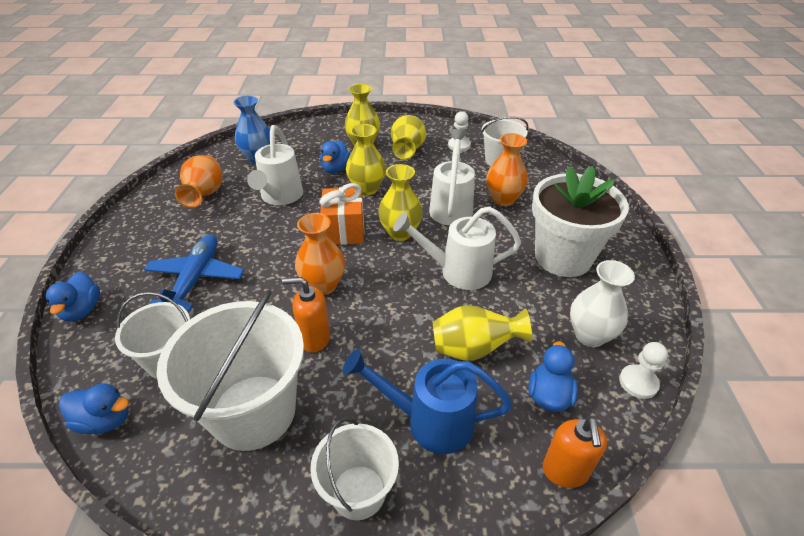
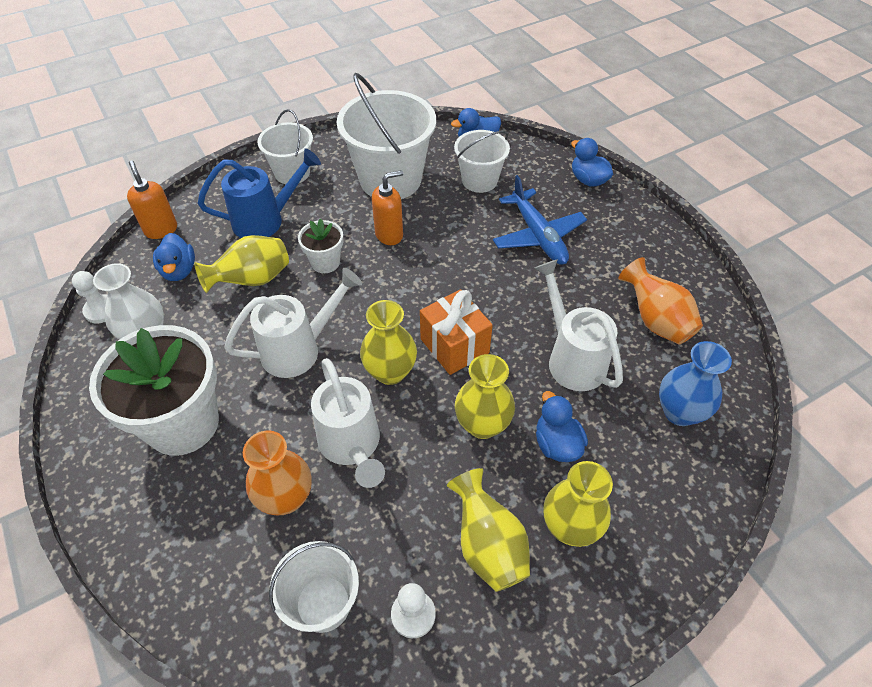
camera: 150 degrees right, 10 degrees up
(323, 285) = (421, 277): orange vase -> none
(394, 336) = (325, 262): none -> white flower pot

